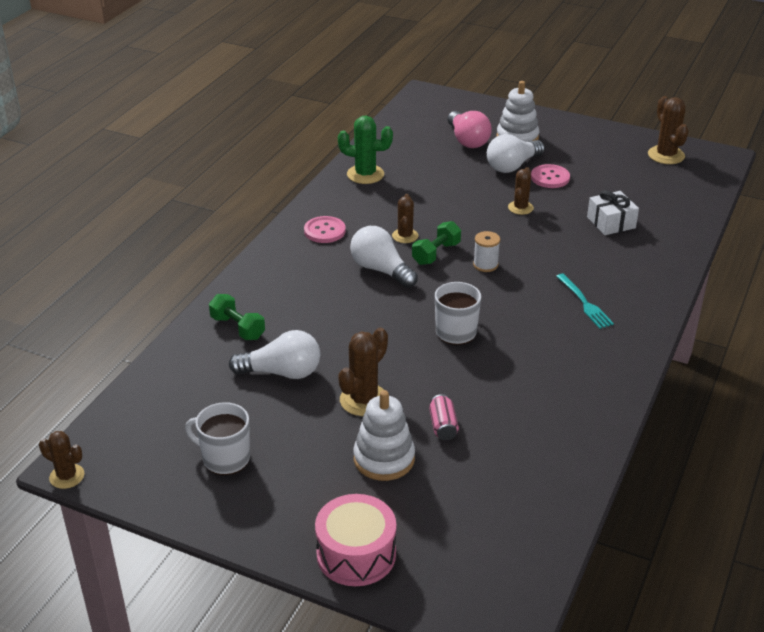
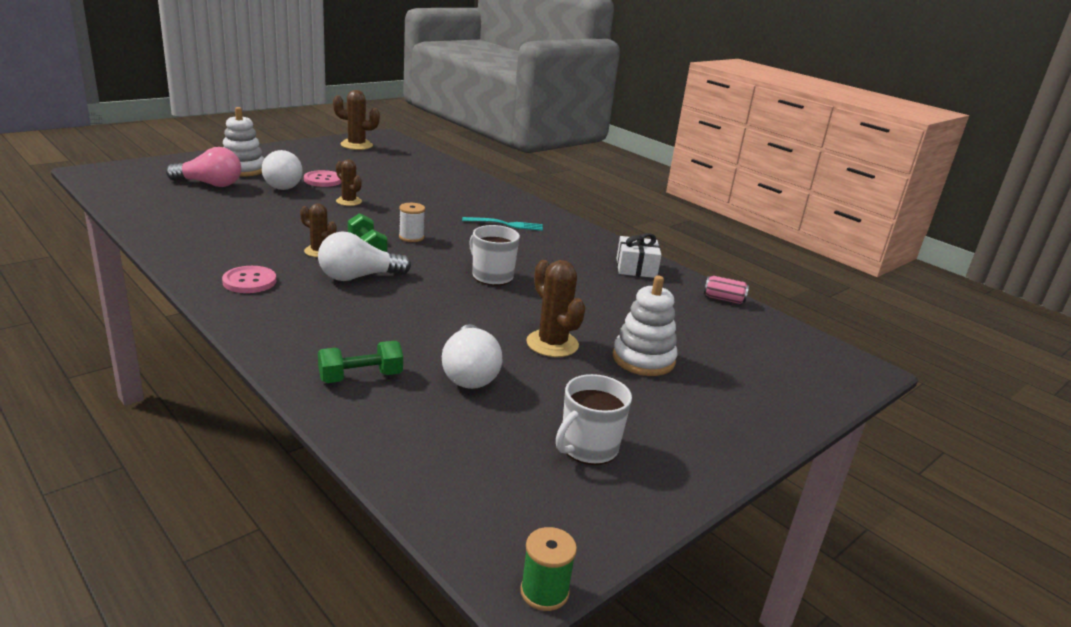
camera: 70 degrees left, 10 degrees down
(67, 476) = (544, 592): brown cactus -> green spool
(282, 372) = (469, 373): white light bulb -> white light bulb turned 150 degrees clockwise
(356, 554) = (766, 410): pink drum -> none
(365, 174) = (182, 235): green cactus -> none
(443, 426) = (616, 321): pink can -> pink can (723, 299)
(611, 222) = (415, 185): white gift -> white gift (636, 268)

